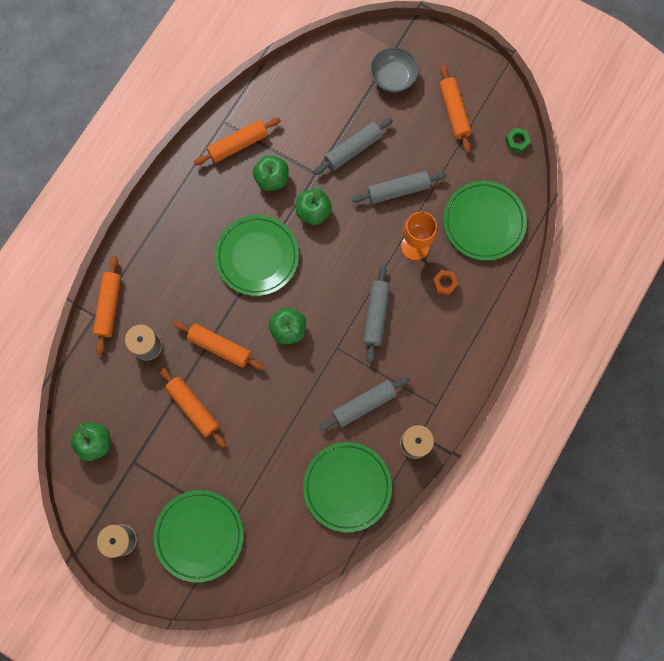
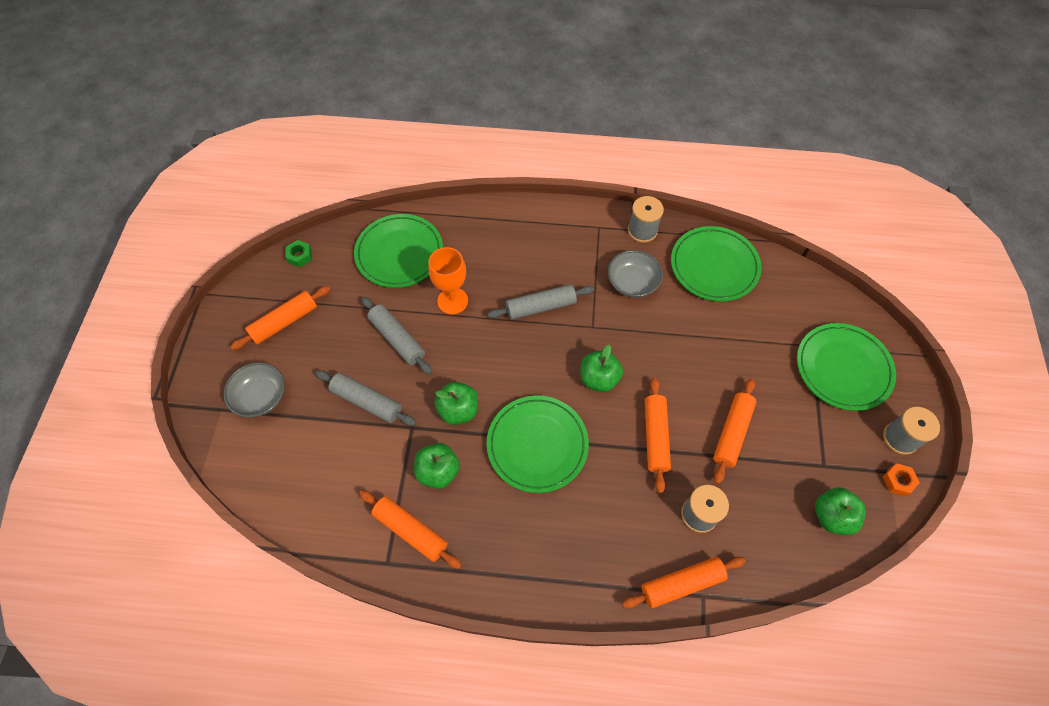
camera: 115 degrees left, 15 degrees down
(364, 404) = (632, 283): grey rolling pin -> grey bowl
(444, 283) = (478, 263): orange nut -> orange nut (898, 481)

